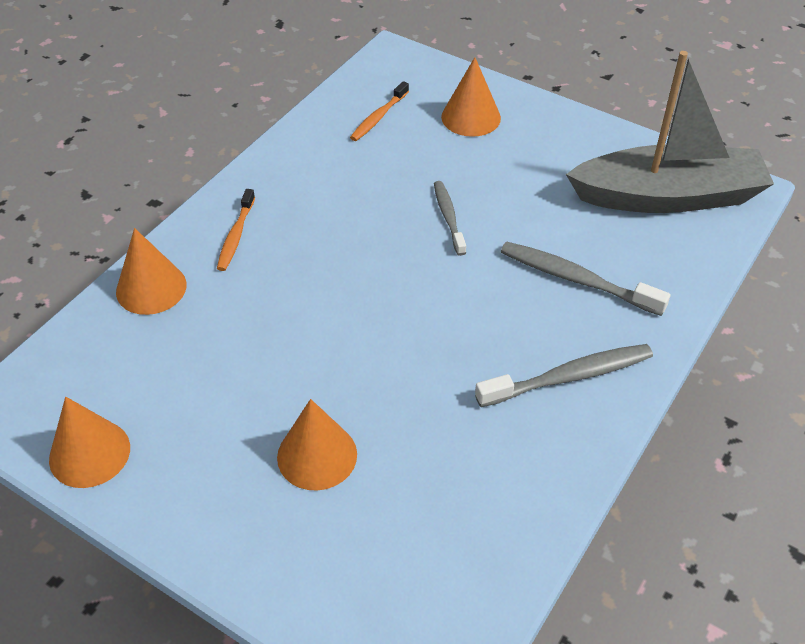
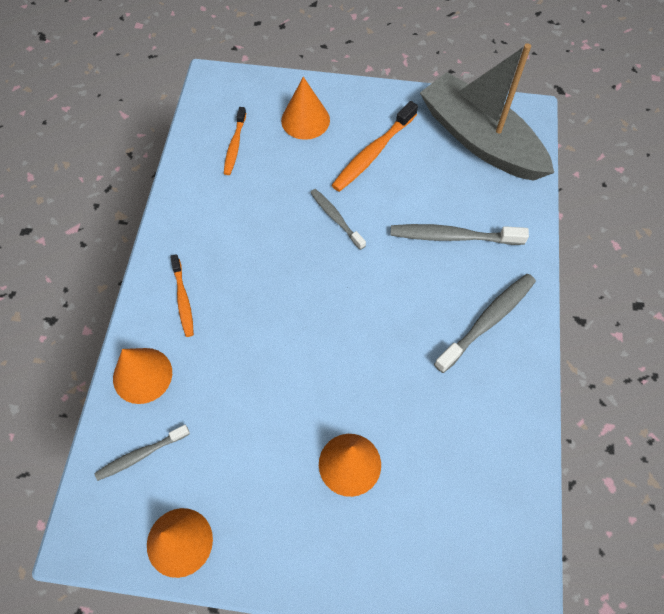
camera: 25 degrees left, 15 degrees up
(103, 358) = (141, 455): none -> grey toothbrush
(530, 170) = (373, 153): none -> orange toothbrush
(668, 196) = (480, 140): grey boat -> grey boat turned 105 degrees counterclockwise

